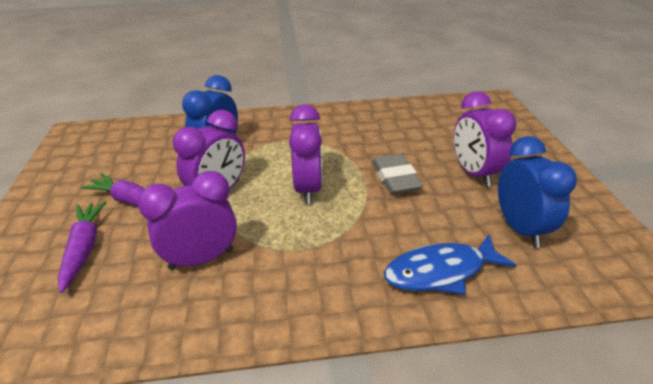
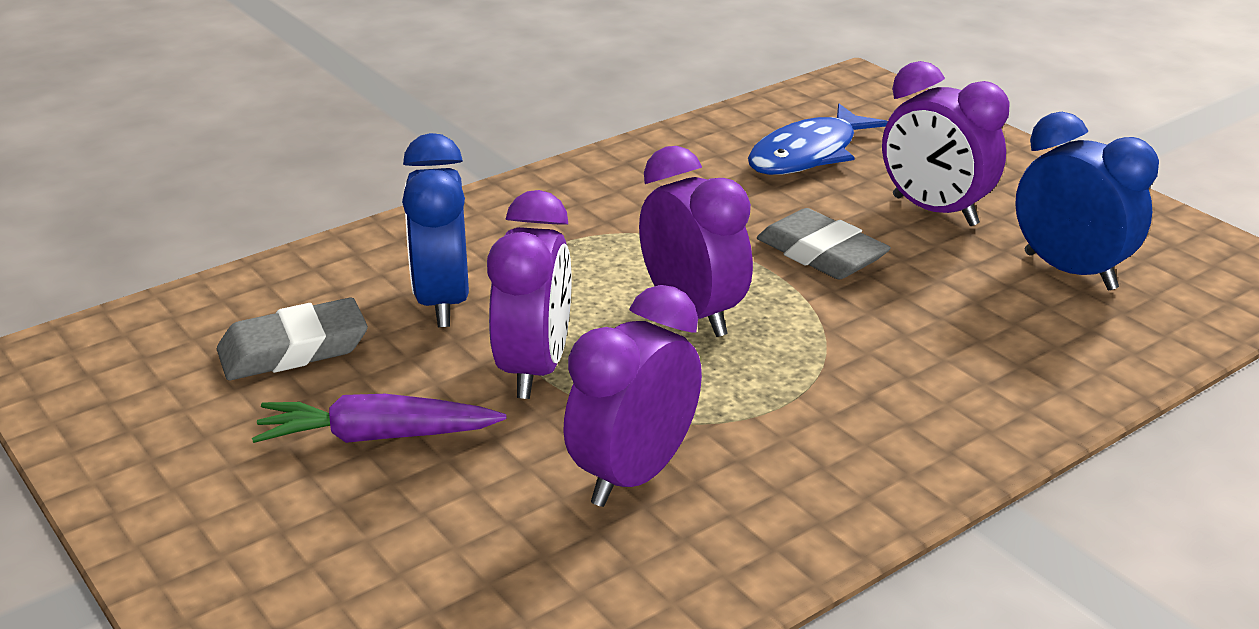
camera: 30 degrees left, 5 degrees down
(84, 248) = (387, 538): purple carrot -> none
(147, 155) = (293, 349): none -> grey eraser
(441, 271) = (1017, 363): blue fish -> blue fish (808, 154)

